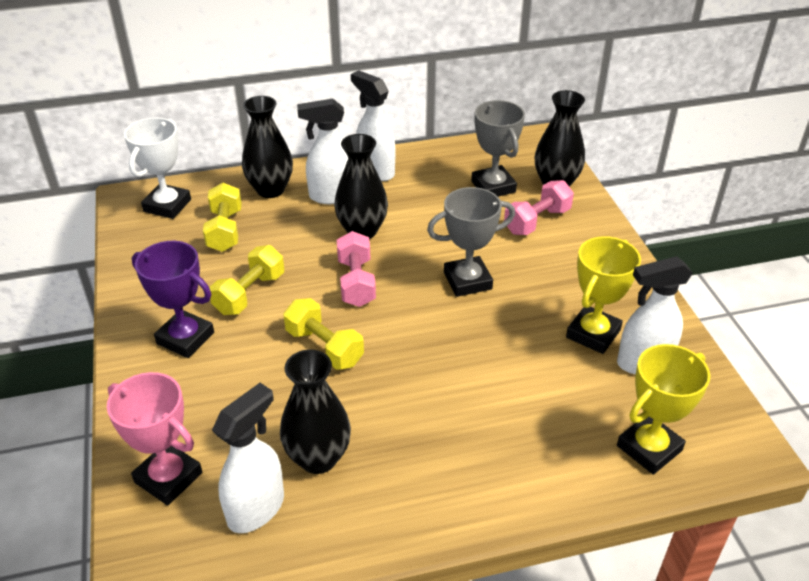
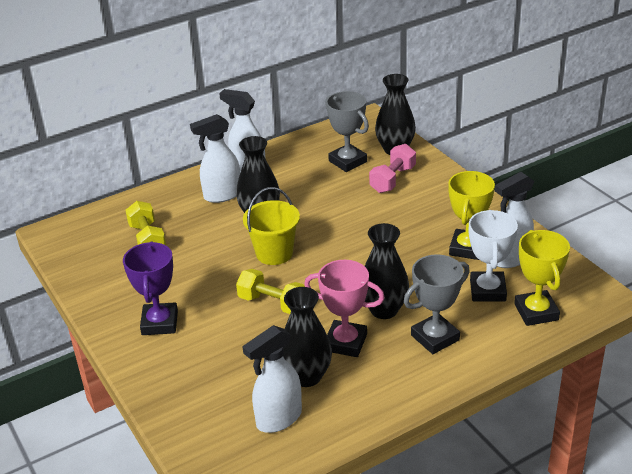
camera: 15 degrees left, 5 degrees down
(167, 205) = (87, 231): white trophy -> white trophy (487, 290)
(168, 477) = (201, 417): pink trophy -> pink trophy (345, 342)
(185, 338) = (160, 323): purple trophy -> purple trophy turned 75 degrees clockwise
(249, 293) = (194, 280): yellow dumbbell -> none
(257, 508) = (278, 419): white spray bottle -> white spray bottle turned 150 degrees counterclockwise
(270, 190) = (168, 201): black vase -> black vase (384, 310)
(356, 282) = (274, 253): pink dumbbell -> yellow bucket
(467, 281) = (359, 233): grey trophy -> grey trophy (435, 338)
(649, 448) = (536, 312): yellow trophy -> yellow trophy turned 45 degrees counterclockwise

